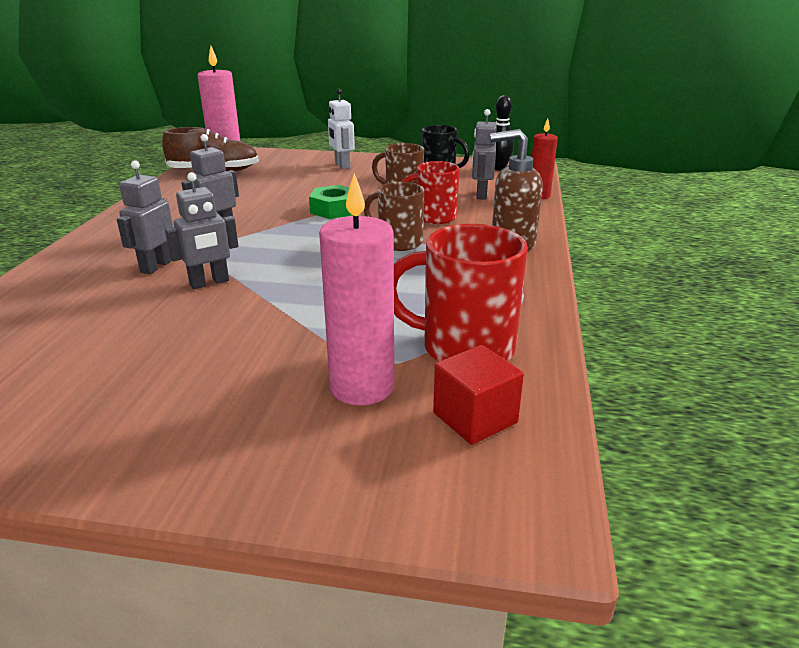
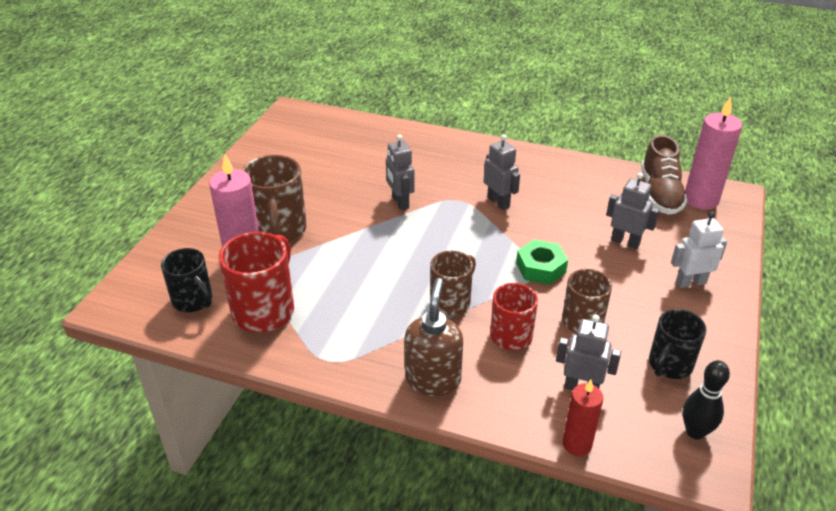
camera: 100 degrees right, 10 degrees up
(156, 266) = (434, 179): grey robot -> grey robot (625, 242)
(277, 368) = (279, 231): none -> brown mug
(475, 418) = (193, 301): red cube -> black mug

